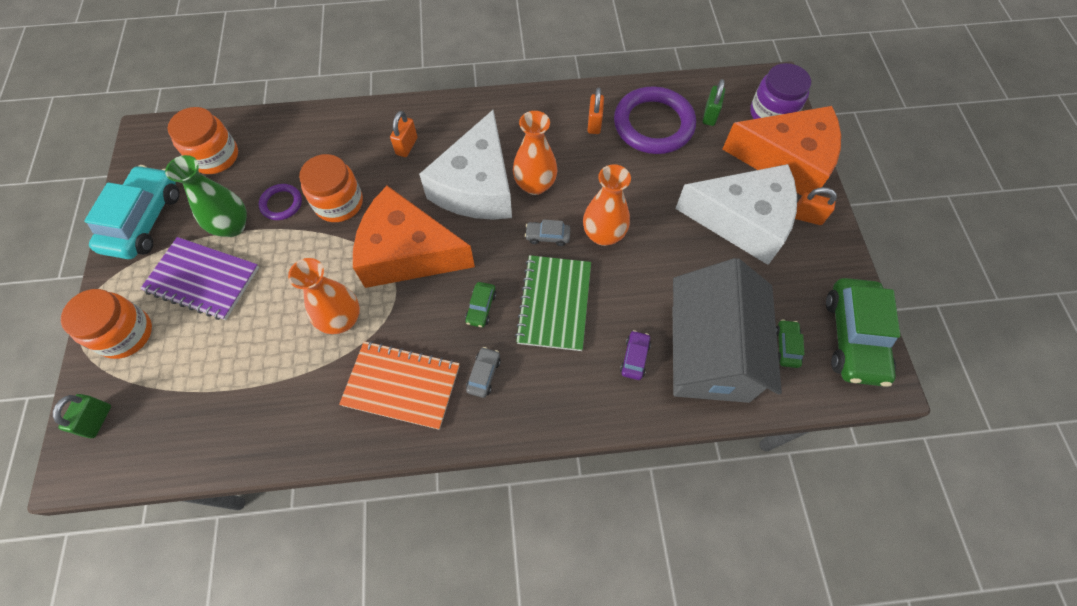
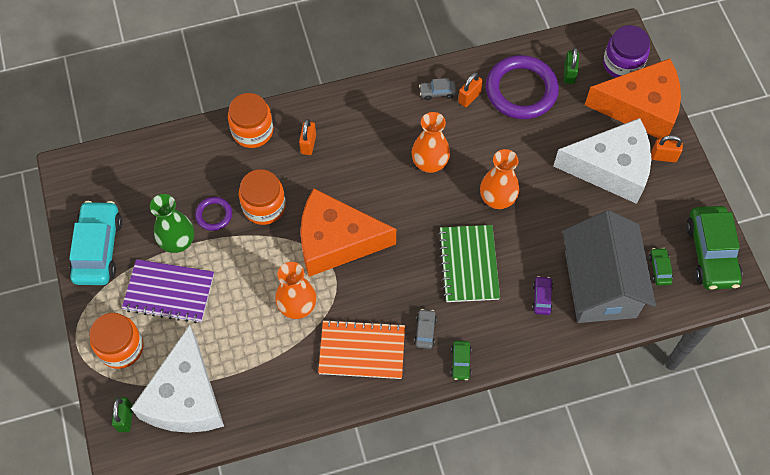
camera: 10 degrees left, 0 degrees up
(215, 156) = (139, 180): orange jar -> orange jar (252, 131)
(477, 186) = (380, 172): white cheese -> white cheese (185, 397)
(481, 307) = (409, 277): green car -> green car (460, 362)
(547, 236) = (450, 208): grey car -> grey car (437, 92)
(594, 124) = (469, 97): orange padlock -> orange padlock turned 45 degrees clockwise

